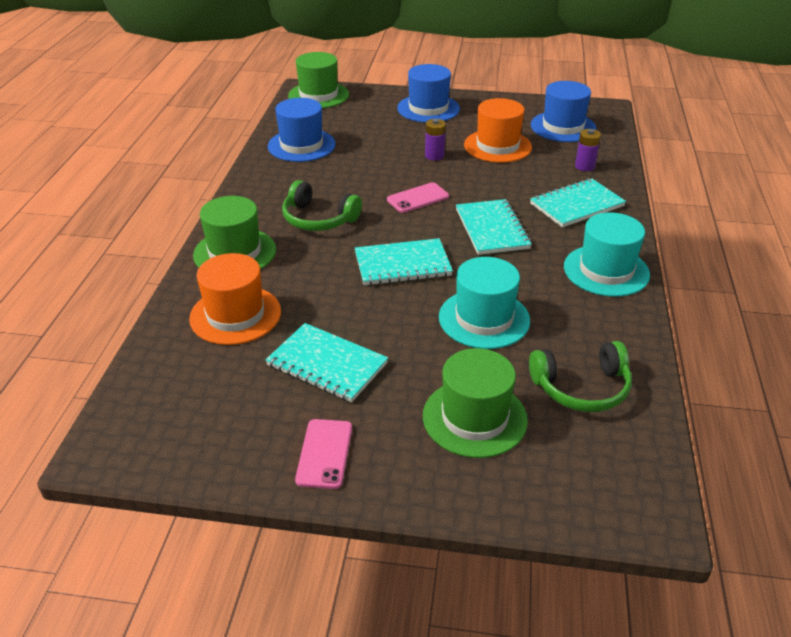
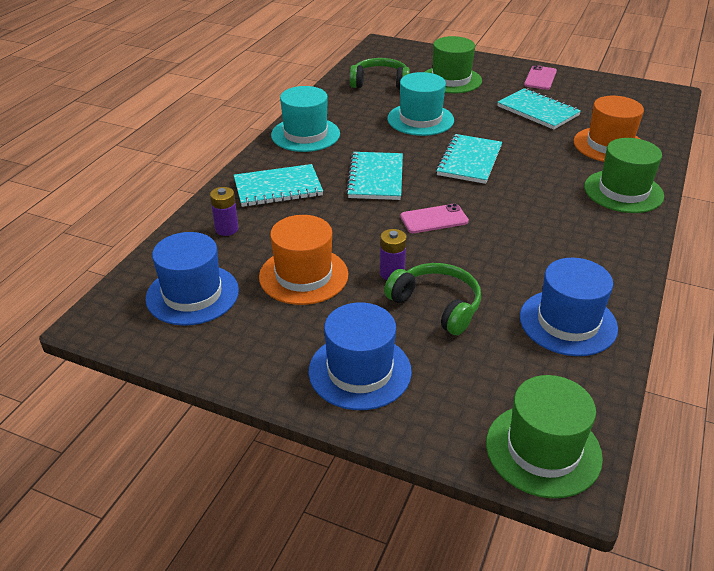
camera: 165 degrees left, 0 degrees up
(318, 219) = (543, 212): green headphones -> green headphones (437, 305)
(402, 264) = (469, 161): turquoise notebook -> turquoise notebook turned 75 degrees counterclockwise

